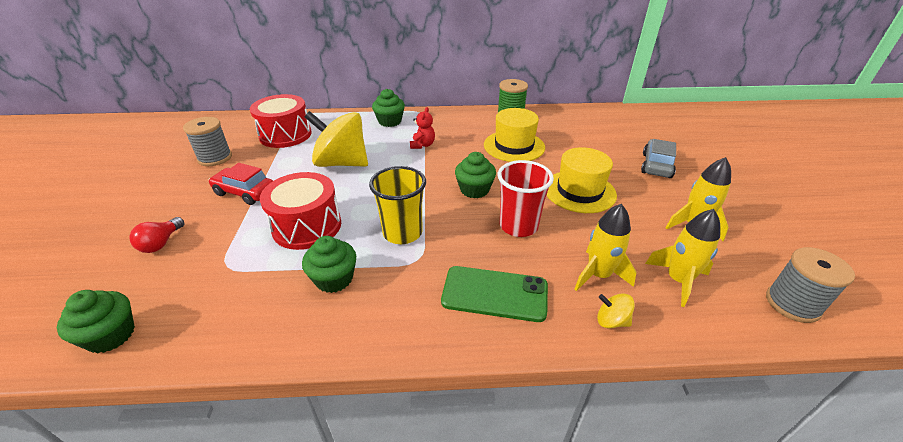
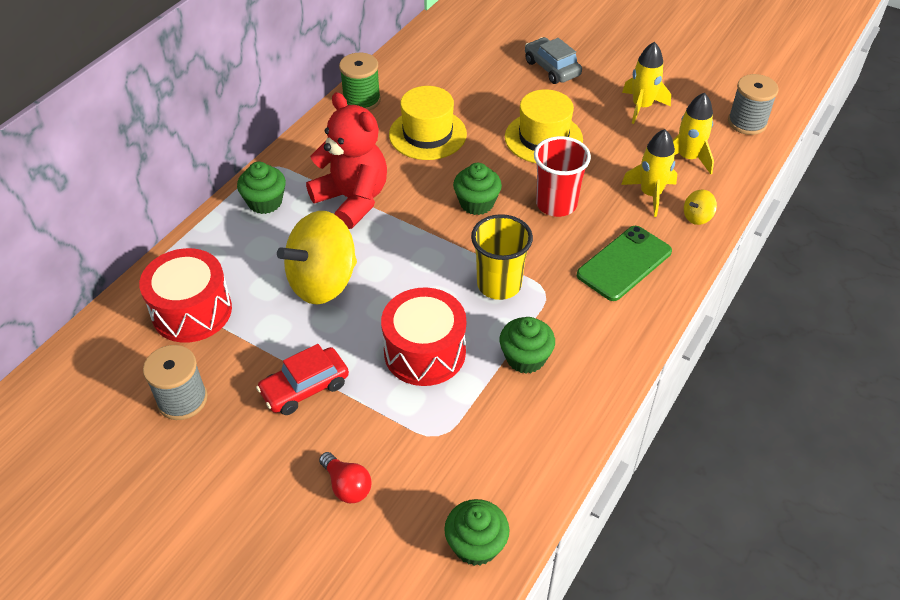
camera: 55 degrees left, 10 degrees up
(422, 145) = (352, 200): red teddy bear -> red teddy bear, size x2.20

